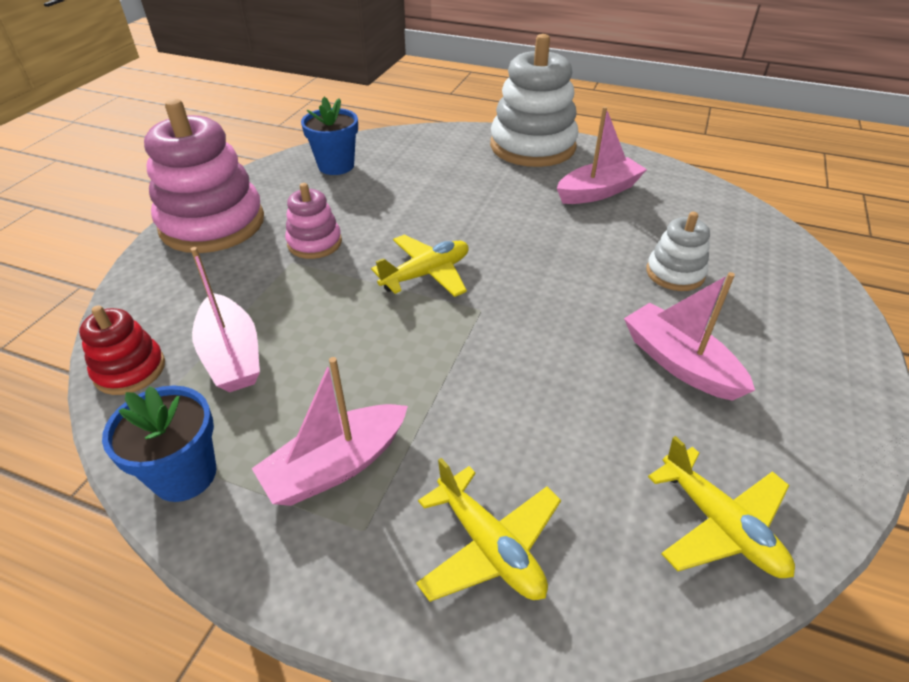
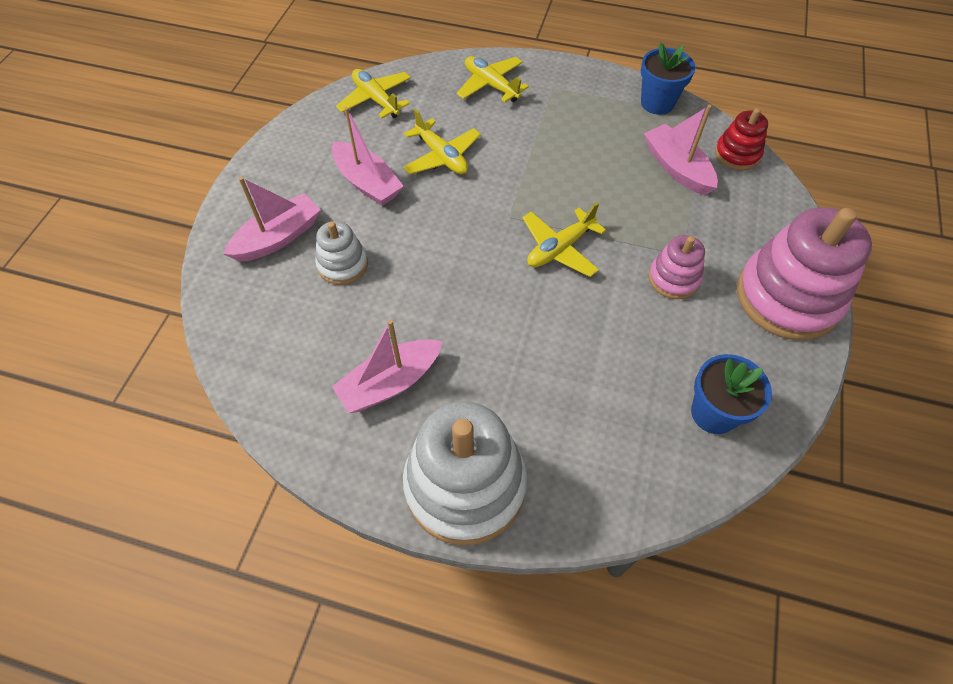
camera: 175 degrees right, 15 degrees up
(336, 466) = (578, 112): pink boat -> pink boat (278, 238)
(575, 396) = (442, 156): none -> yellow plane

